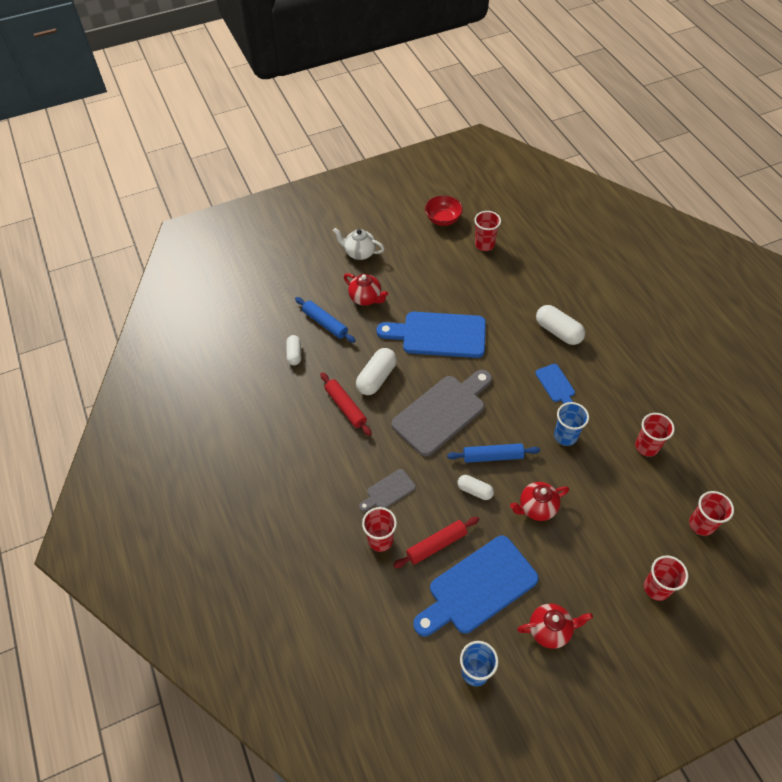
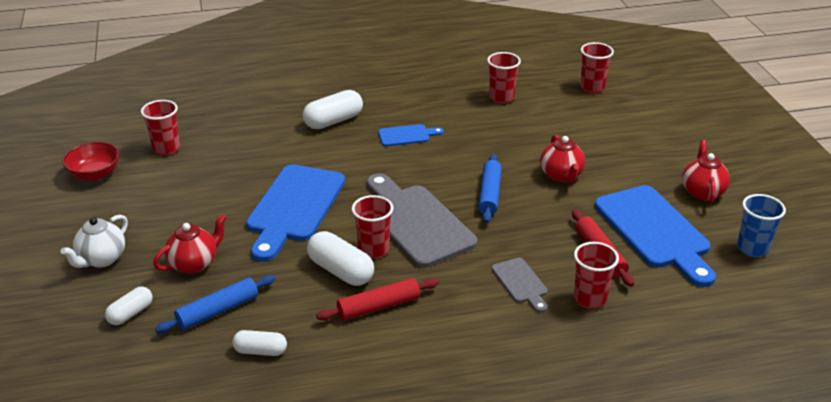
camera: 80 degrees left, 20 degrees down
(474, 491) = (532, 214): white capsule -> white capsule (131, 313)
(565, 436) = (476, 142): blue cup -> none
(656, 588) = (656, 123): red cup -> red cup (373, 250)

